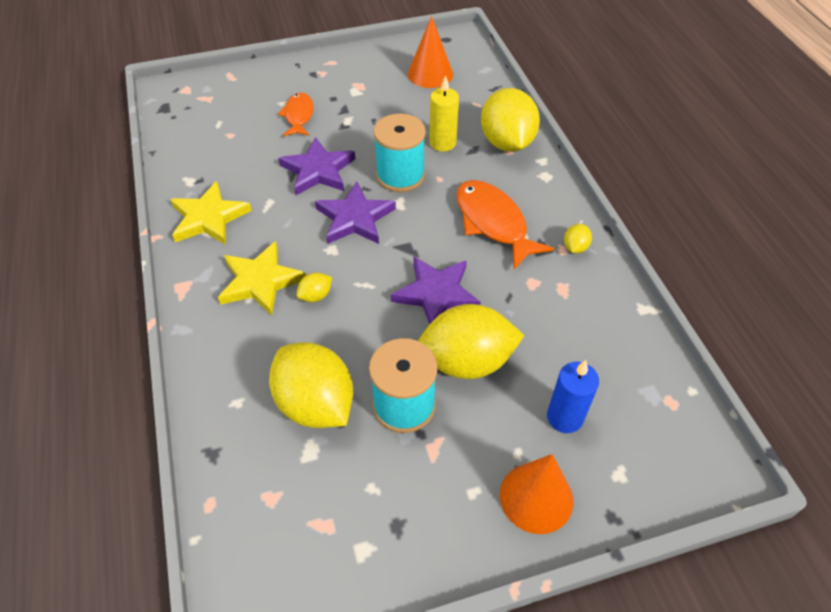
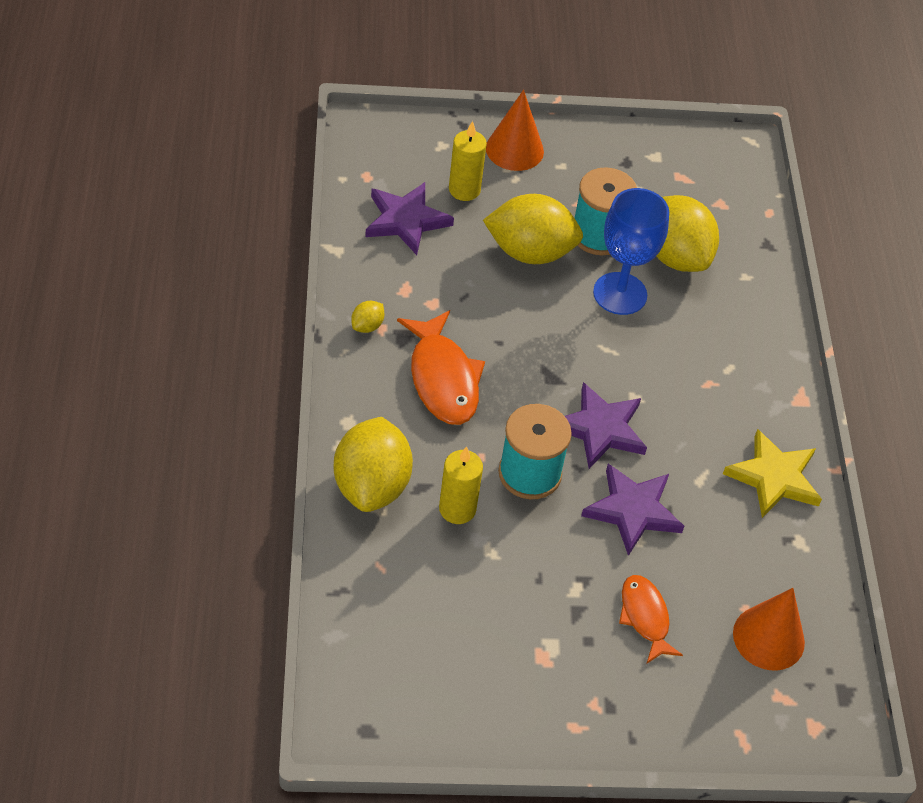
camera: 170 degrees left, 0 degrees up
(260, 281) = (717, 382): yellow star -> none
(298, 116) = (645, 617): orange fish -> orange fish turned 150 degrees clockwise
(315, 296) = (661, 351): yellow lemon -> none
(365, 342) = (620, 294): none -> blue goblet
(430, 74) = (425, 650): orange cone -> orange cone (768, 637)
(436, 294) = (536, 319): purple star -> purple star (406, 220)
(564, 417) = (464, 190): blue candle -> yellow candle

